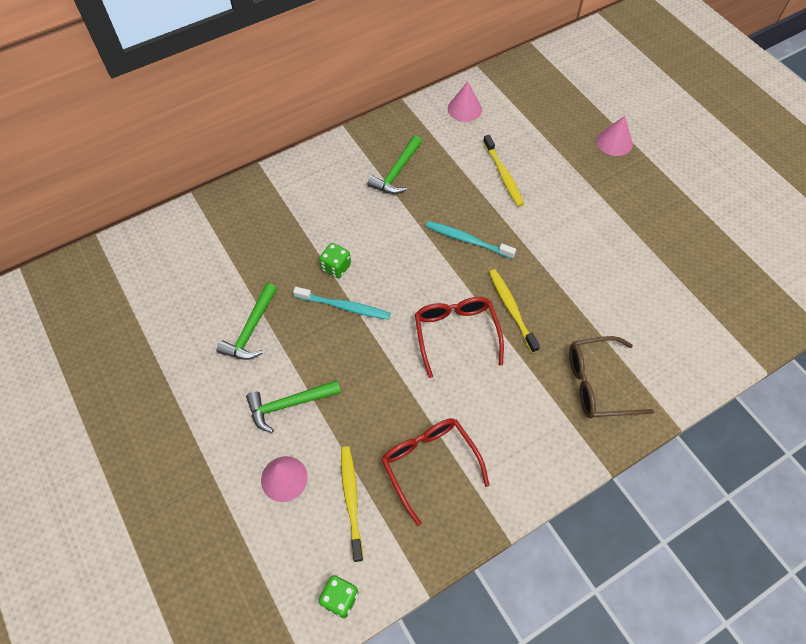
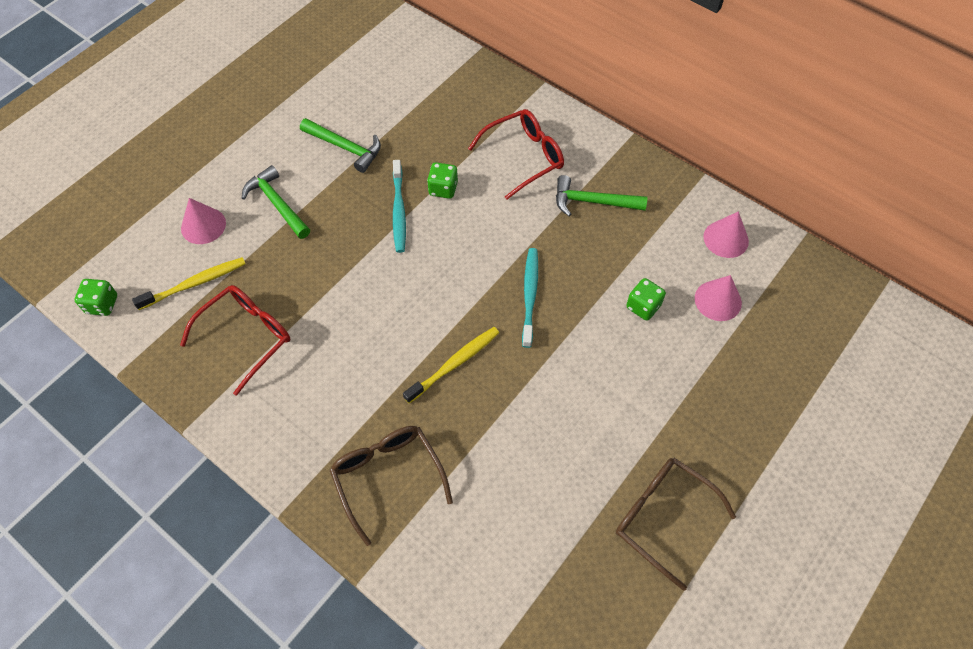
camera: 70 degrees right, 0 degrees up
(251, 330) = (345, 148): green hammer -> green hammer turned 150 degrees counterclockwise
(456, 334) = (402, 319): red glasses -> red glasses (523, 157)
(503, 175) = (643, 306): yellow toothbrush -> green dice
(614, 142) = (767, 421): pink cone -> pink cone (718, 300)
(670, 222) = (663, 518): none -> brown glasses

